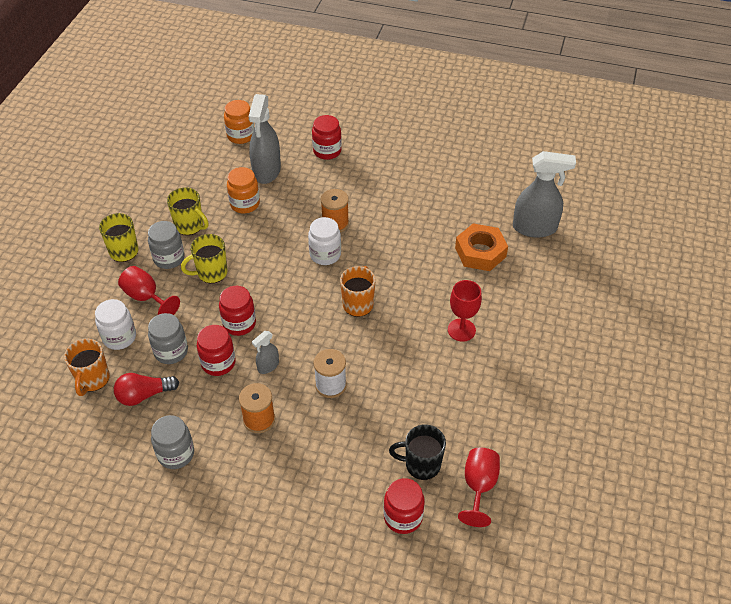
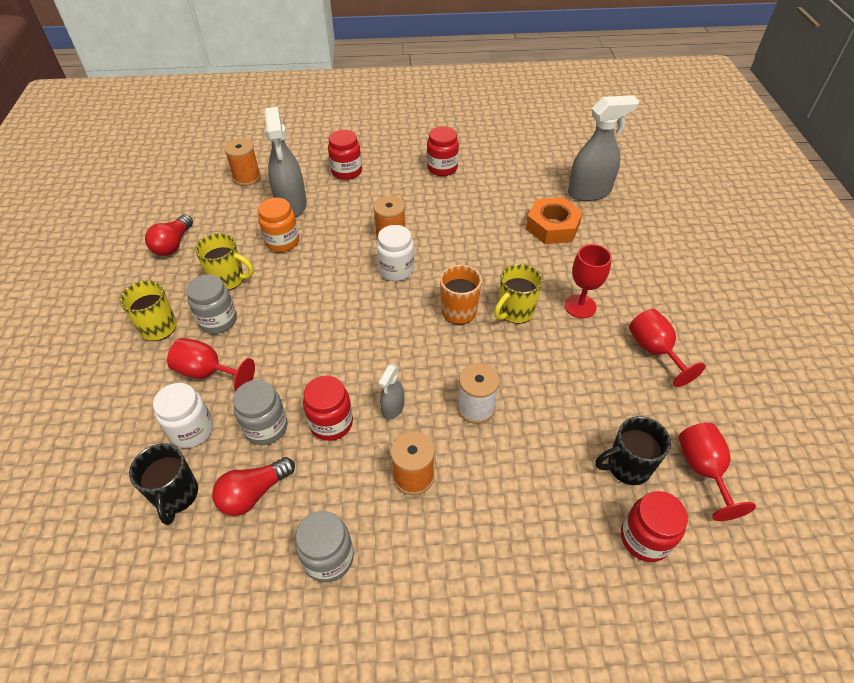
camera: 20 degrees left, 0 degrees up
(93, 380) = (176, 495): orange mug -> black mug
(159, 183) = (173, 244): none -> red light bulb
(211, 273) = (276, 323): yellow mug -> yellow mug (515, 312)
(239, 323) = (335, 370): red jar -> red jar (442, 168)
(241, 136) = (247, 178): orange jar -> orange spool
(501, 385) = (654, 351): none -> red goblet

